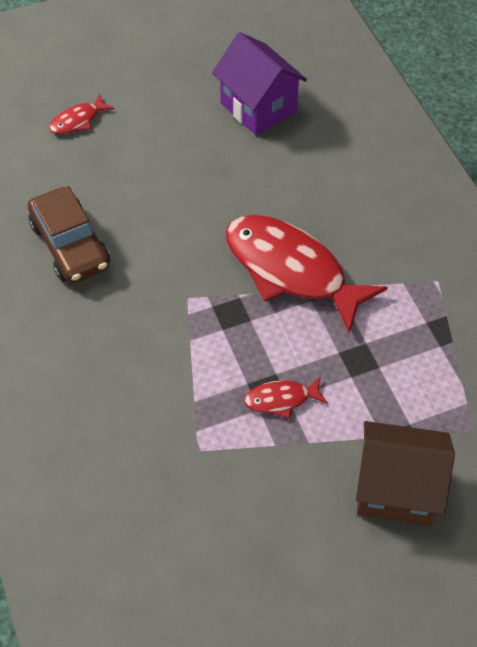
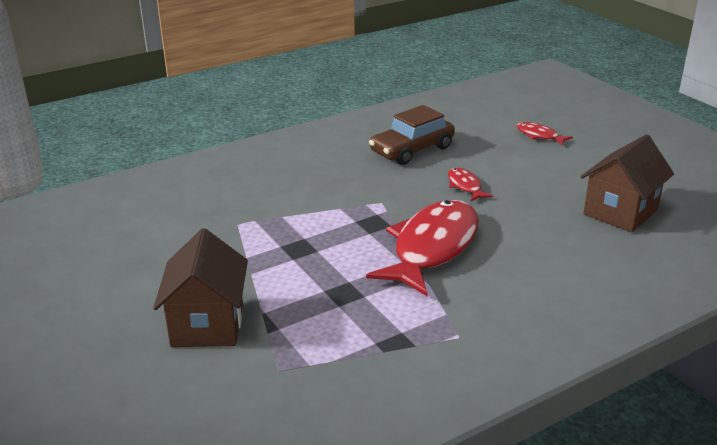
camera: 80 degrees right, 25 degrees down
(258, 107) = (620, 212): purple house -> brown house
(281, 399) = (291, 255): red fish -> red fish (465, 186)

